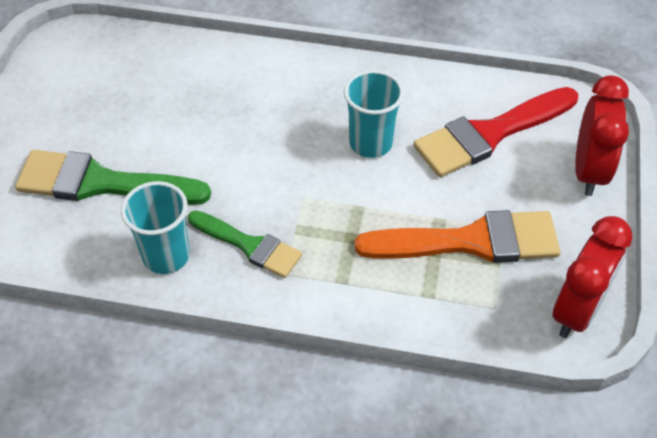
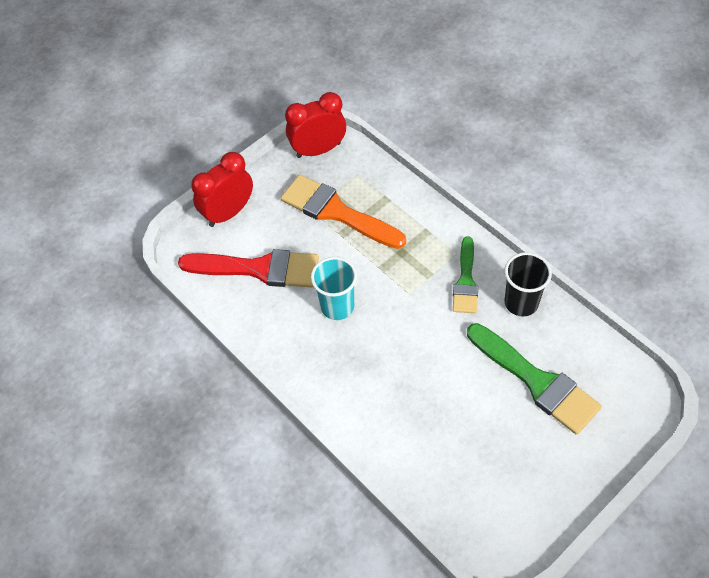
camera: 140 degrees left, 5 degrees up
(166, 256) = (521, 303): turquoise cup -> black cup
(249, 245) = (466, 281): green brush -> green brush turned 150 degrees counterclockwise

